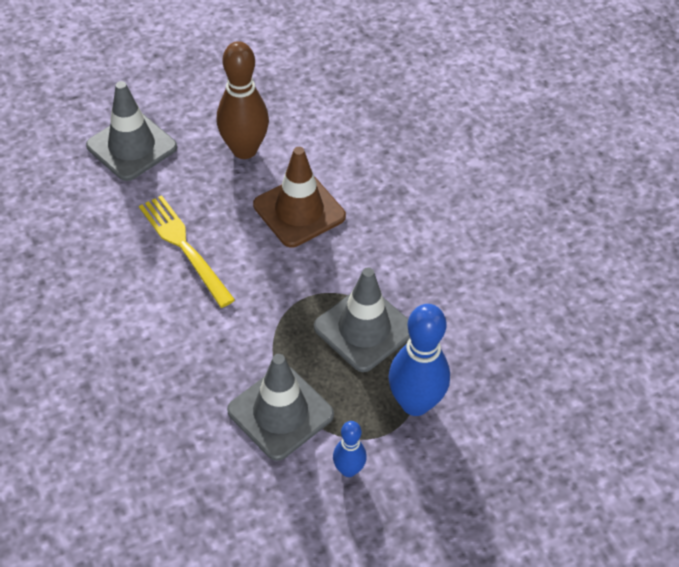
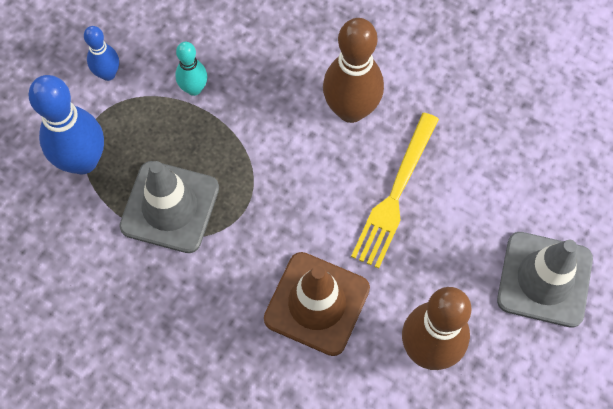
camera: 150 degrees right, 15 degrees up
(164, 323) = (351, 110): none -> brown bowling pin
(184, 247) = (395, 194): yellow fork -> yellow fork turned 90 degrees clockwise
(280, 413) = (194, 89): grey traffic cone -> turquoise bowling pin

